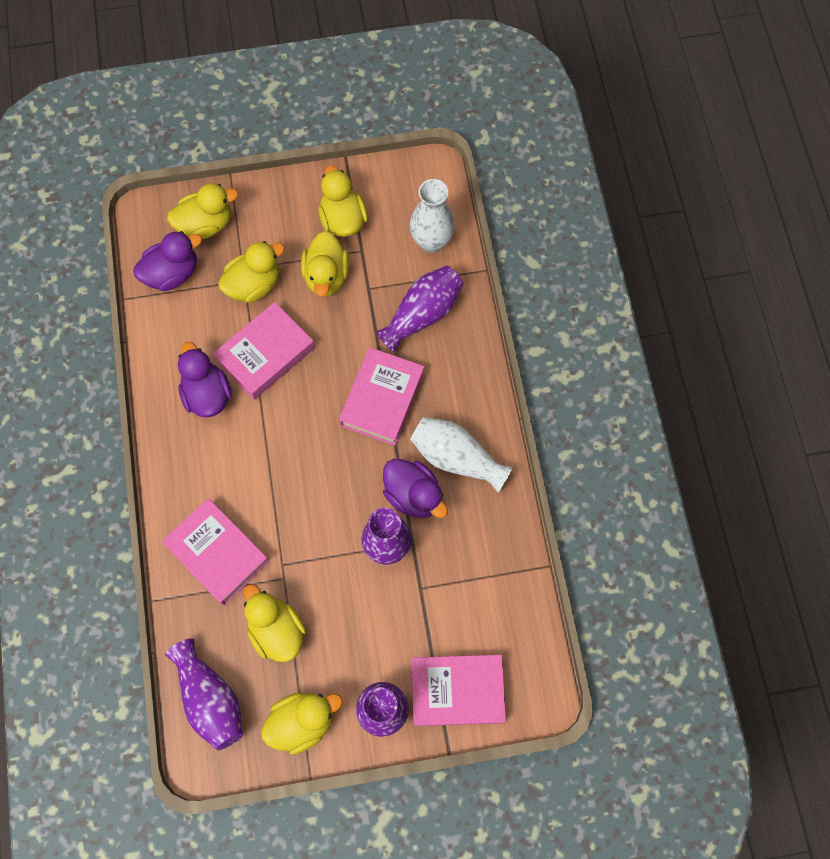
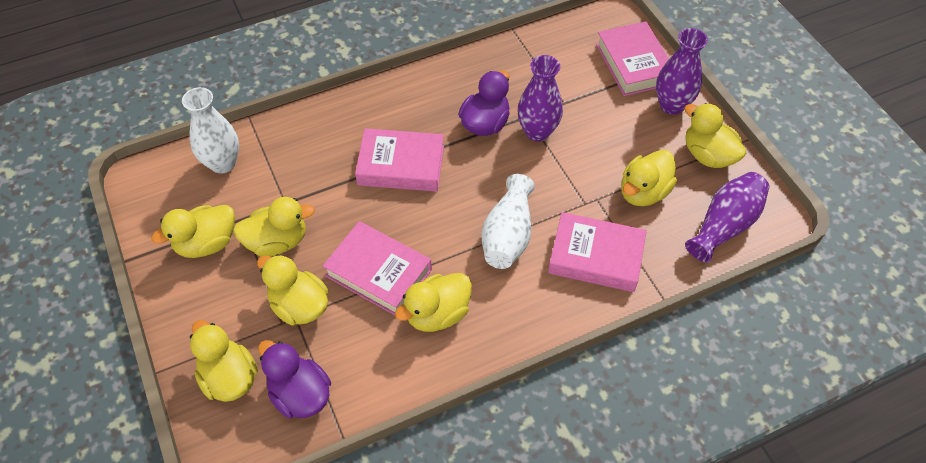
camera: 105 degrees left, 15 degrees down
(207, 394) = (437, 314): purple duck -> yellow duck
(218, 553) = (596, 257): pink book -> pink book turned 75 degrees clockwise
(422, 314) = (305, 154): purple vase -> none
(456, 458) = (441, 101): white vase -> white vase (508, 235)

